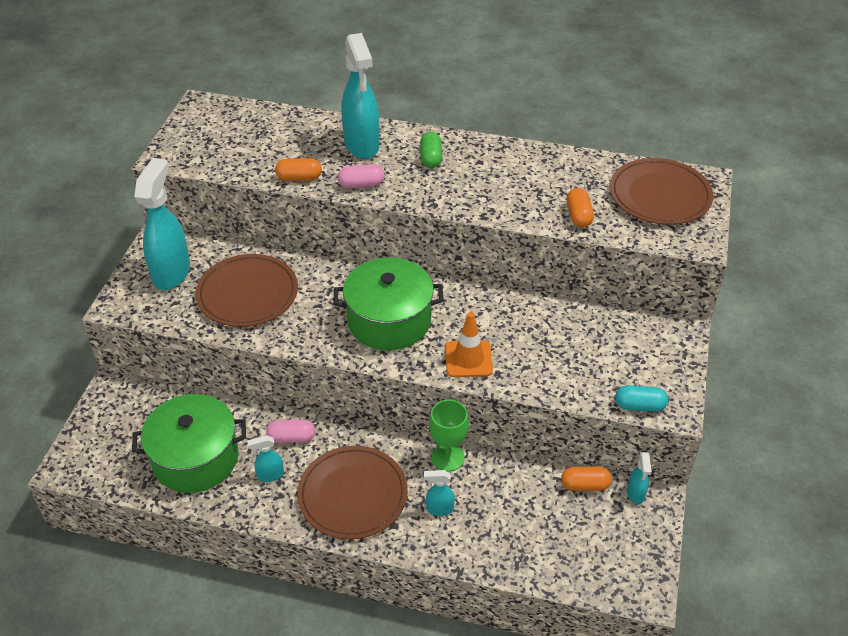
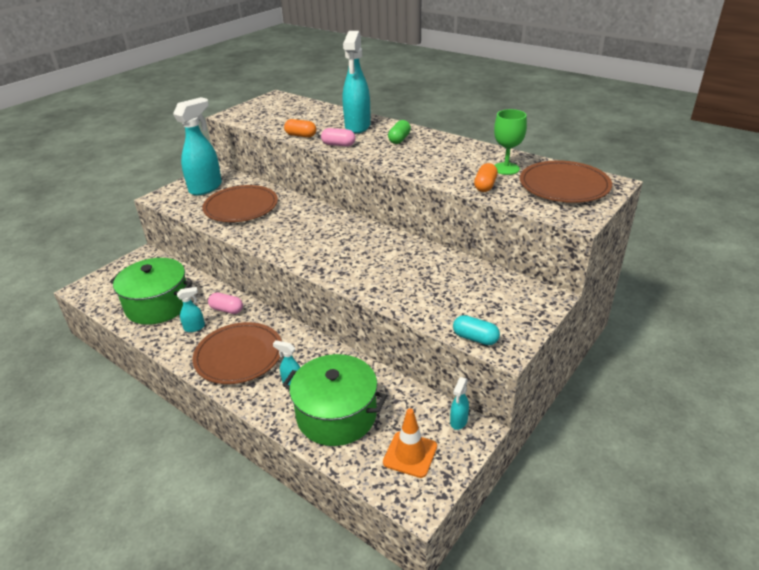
camera: 25 degrees right, 10 degrees down
(270, 475) = (195, 328): turquoise spray bottle -> turquoise spray bottle turned 150 degrees clockwise
(389, 320) = (320, 240): green pot -> green pot (336, 415)
(447, 457) = (324, 351): green goblet -> green goblet (506, 168)
(468, 359) = (358, 275): orange traffic cone -> orange traffic cone (410, 454)
(585, 485) = (418, 402): orange capsule -> none

